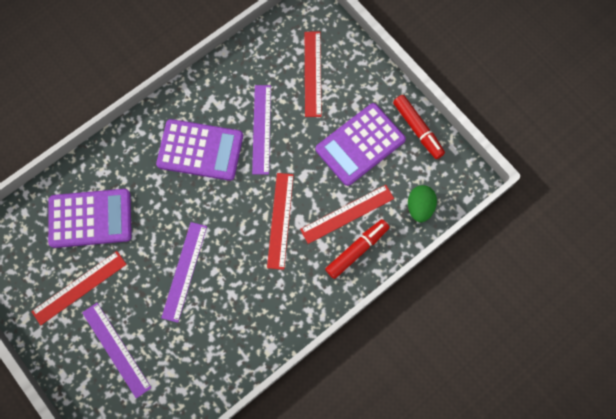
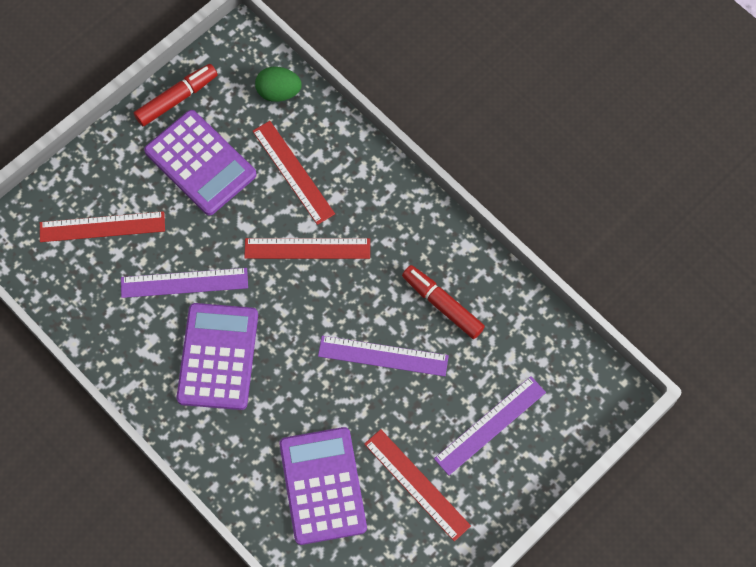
camera: 95 degrees left, 5 degrees down
(357, 250) = (338, 158): red marker -> red marker (442, 305)

